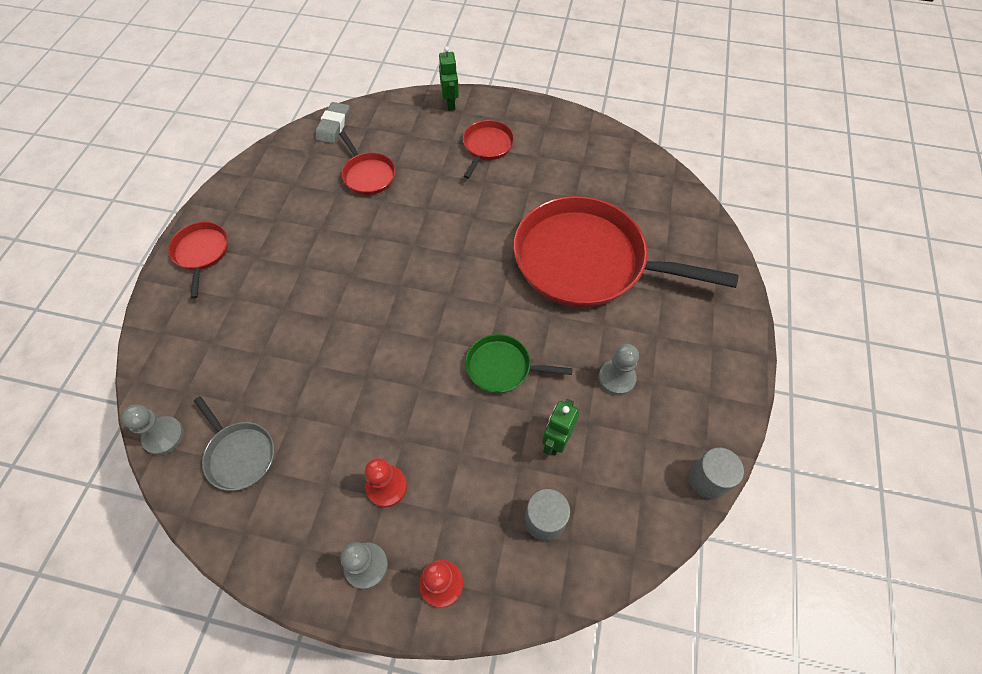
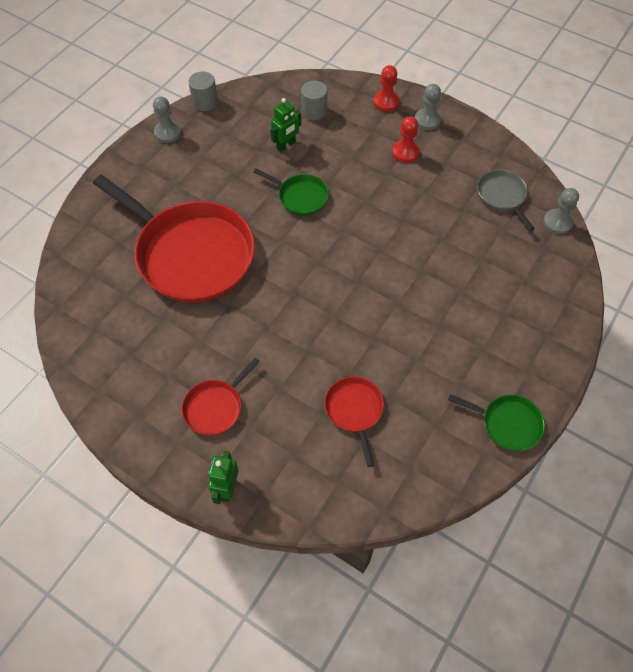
camera: 160 degrees left, 0 degrees up
(201, 253) = (535, 369): red pan -> none
(228, 201) = (508, 424): none -> green pan
(333, 126) = (377, 499): grey eraser -> none
(616, 378) = (223, 167): grey pawn -> grey pawn (168, 133)

